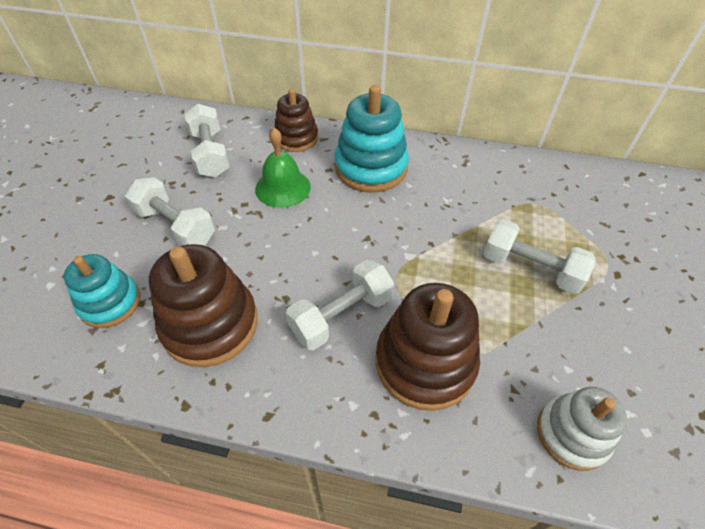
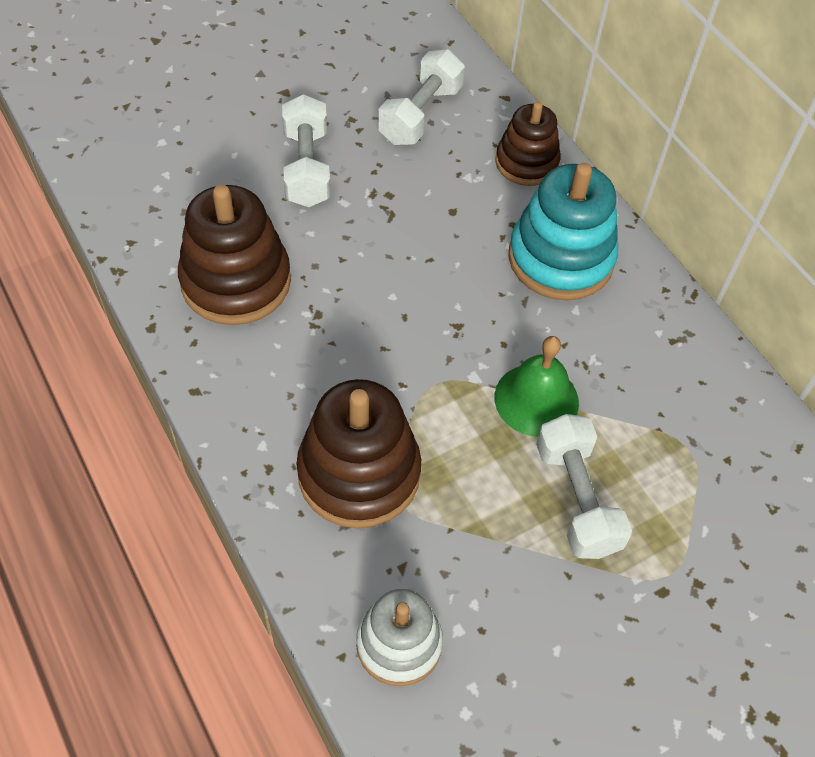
camera: 45 degrees right, 5 degrees up
(110, 303) = (186, 196): turquoise stacking toy -> none
(283, 188) = (444, 207): green bell -> green bell (536, 399)
(341, 315) = (343, 371): white dumbbell -> none

